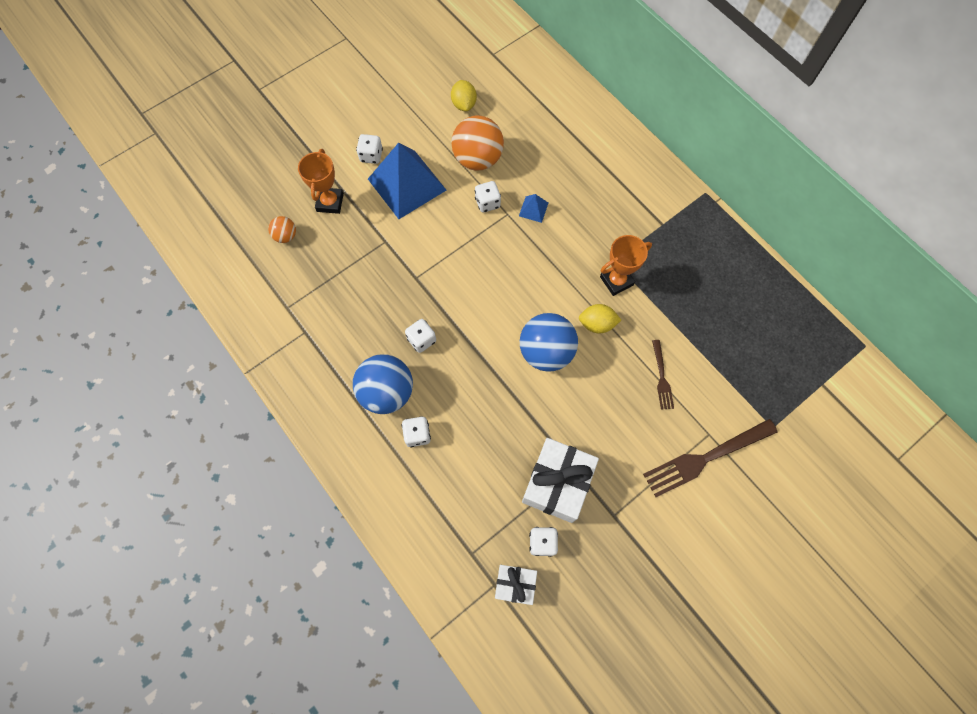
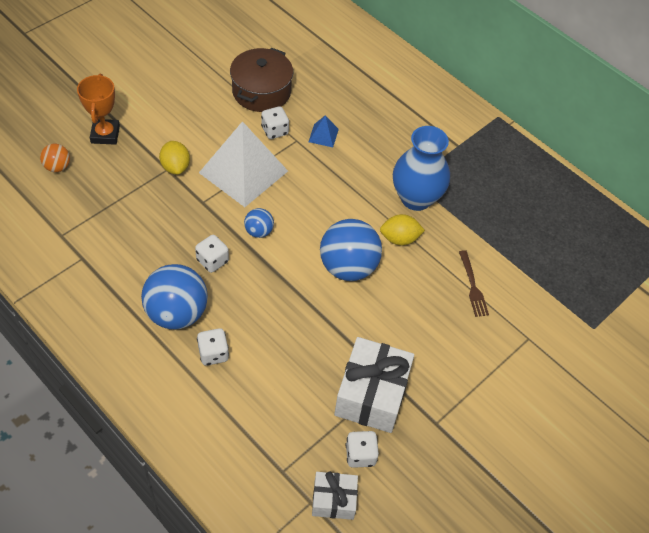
camera: 10 degrees left, 15 degrees down
(371, 156) = (148, 91): white dice -> none
(407, 184) = (187, 116): blue pyramid -> none
(455, 246) = (243, 171): none -> white pyramid
(464, 104) = (243, 43): yellow lemon -> yellow lemon (175, 167)
(466, 311) = (259, 231): none -> blue ball
(478, 159) = (261, 91): orange ball -> brown pot
(616, 281) = (416, 198): orange trophy -> blue vase
(705, 458) = (528, 361): brown fork -> none

